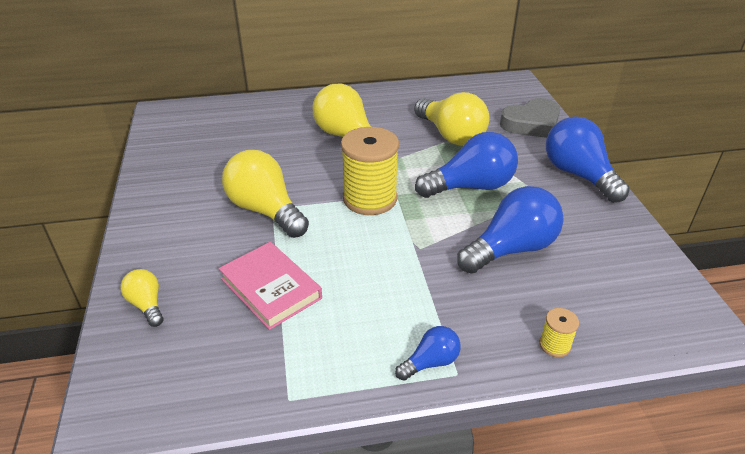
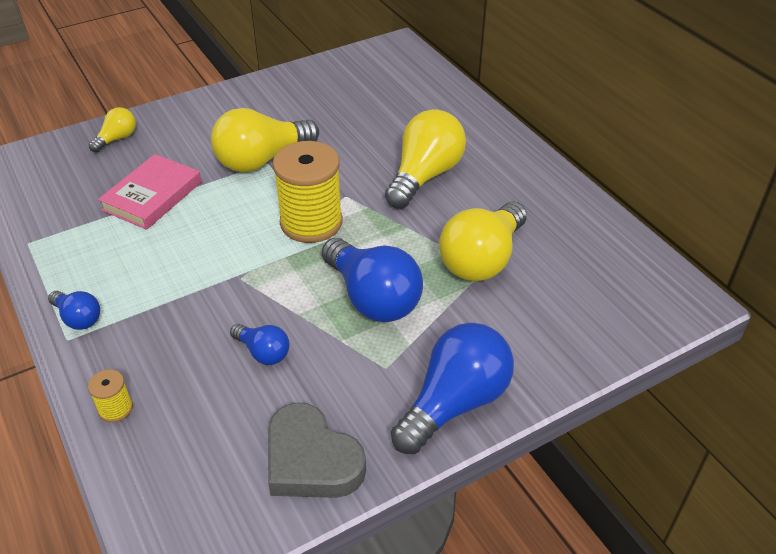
camera: 70 degrees right, 5 degrees up
(265, 210) = (262, 160): yellow light bulb -> yellow light bulb turned 150 degrees counterclockwise
(511, 249) = (263, 352): blue light bulb -> blue light bulb, size x0.50
(531, 123) = (567, 335): grey heart -> grey heart (311, 460)

